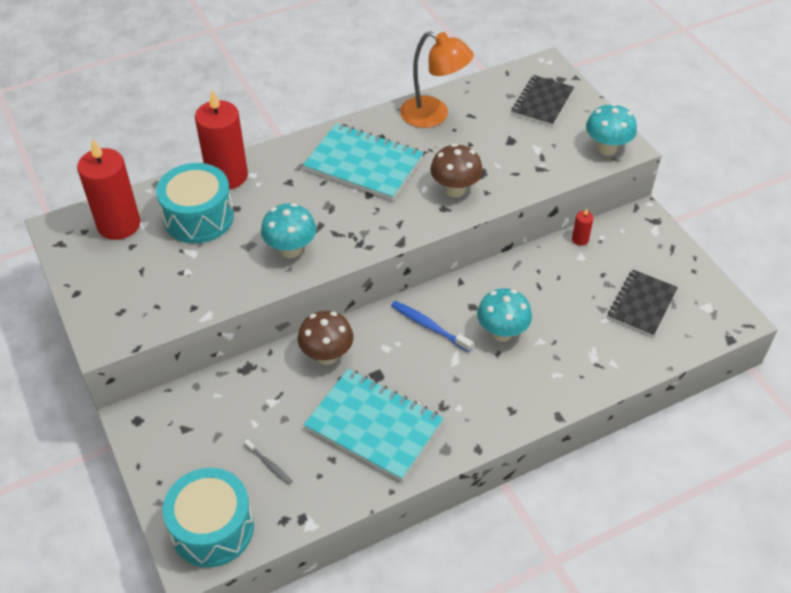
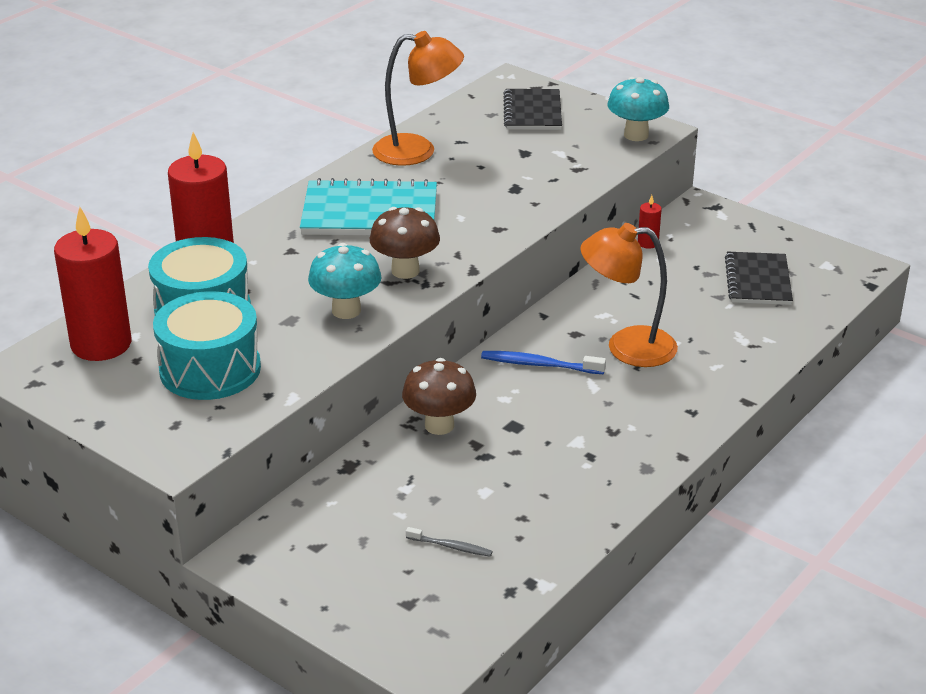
camera: 25 degrees left, 15 degrees down
(212, 528) = (429, 628): turquoise drum -> turquoise drum (210, 369)
(374, 426) = (547, 472): turquoise notebook -> none
(455, 190) = (497, 209): brown mushroom -> brown mushroom (405, 271)
(502, 332) = (626, 347): turquoise mushroom -> orange lamp

